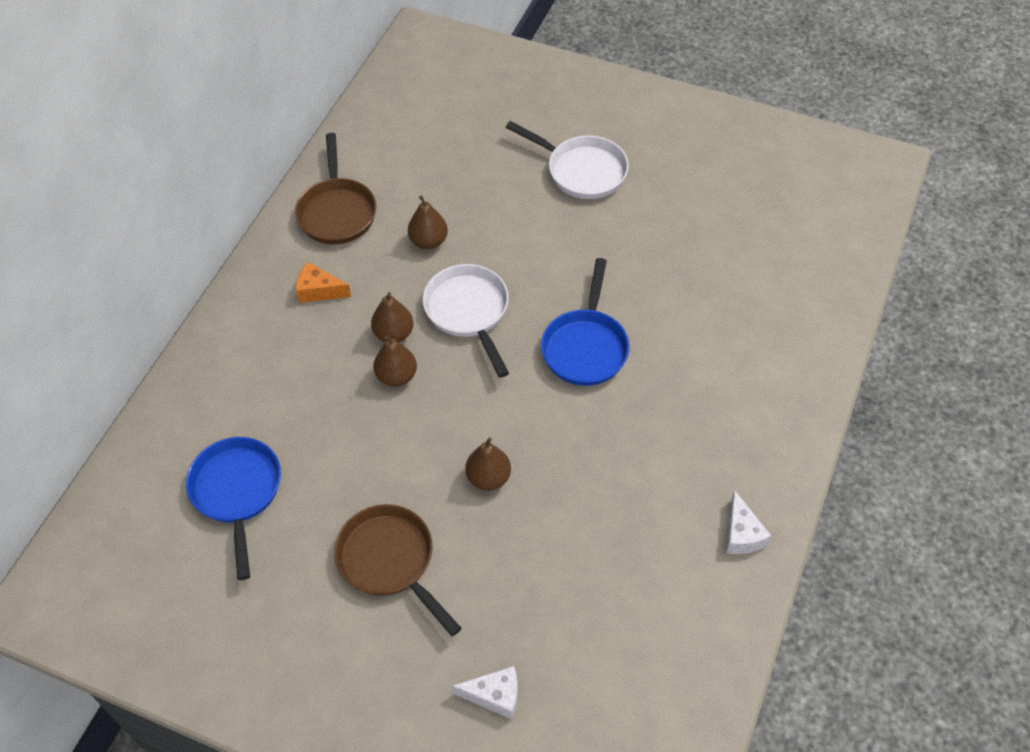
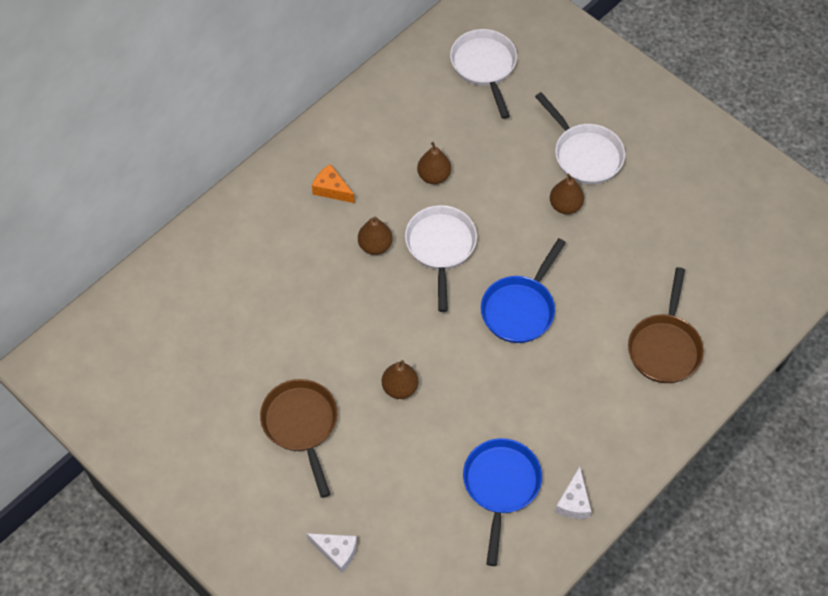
camera: 20 degrees right, 5 degrees up
(237, 492) = (211, 332): blue pan -> blue pan (500, 486)
(337, 212) = (371, 126): brown pan -> brown pan (664, 347)
(396, 376) = (363, 281): brown pear -> brown pear (565, 205)
(436, 118) = (484, 67): none -> white pan

